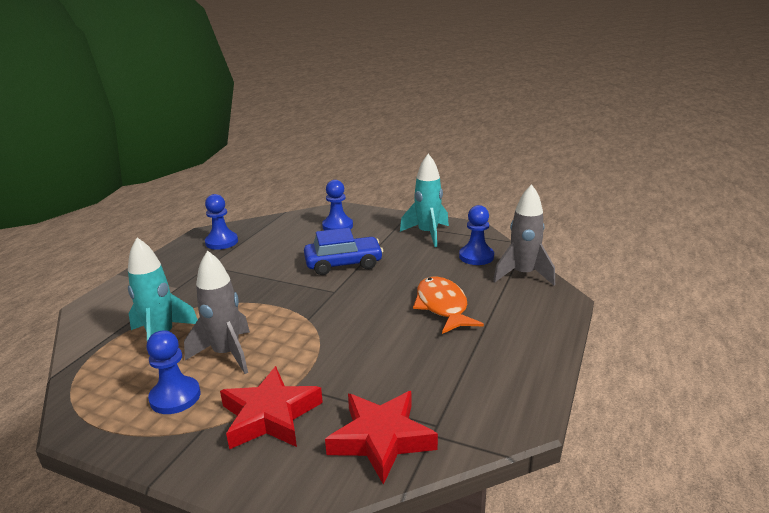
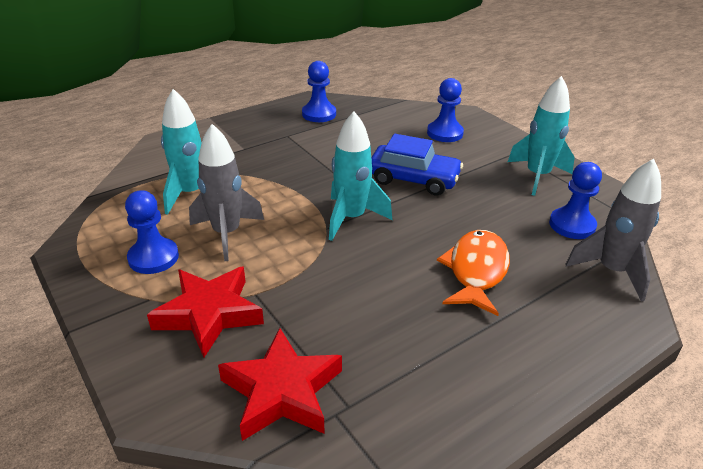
camera: 30 degrees right, 10 degrees up
(321, 306) = (351, 218): none -> turquoise rocket

